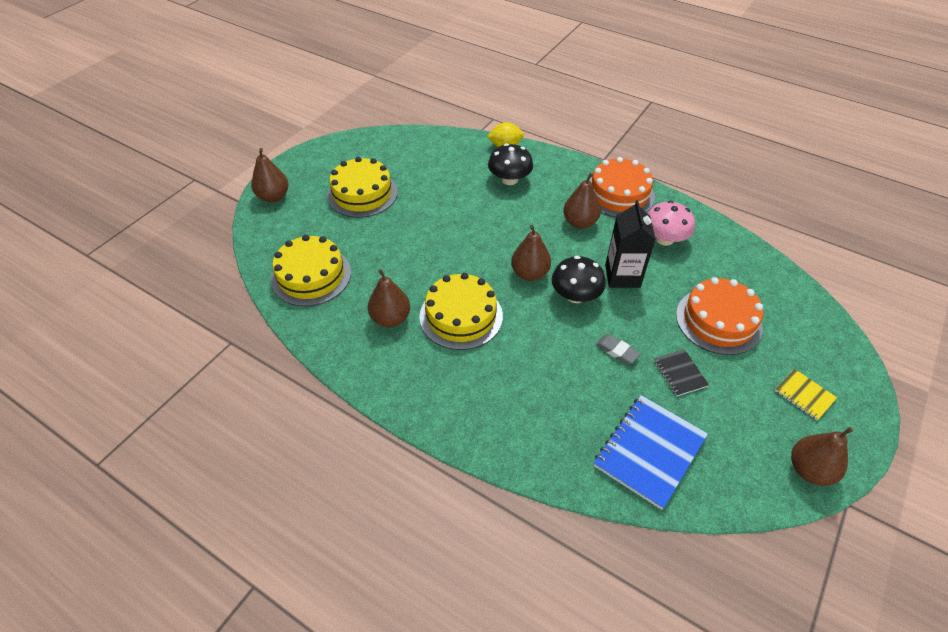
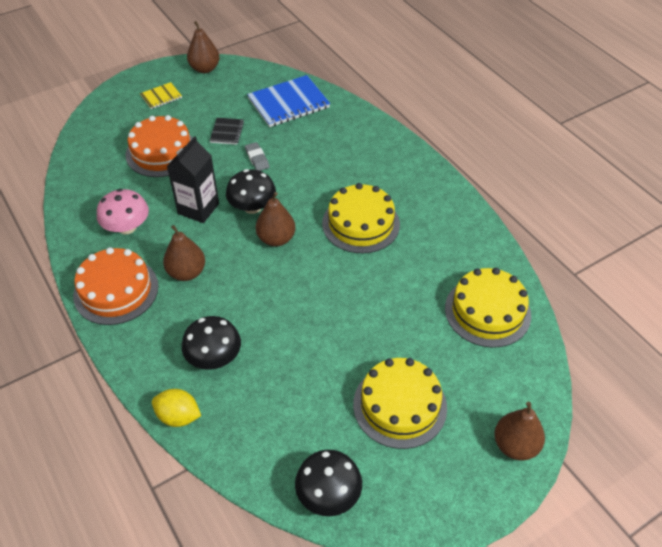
camera: 155 degrees left, 0 degrees up
(388, 142) = (328, 494): none -> black mushroom
(390, 318) = (423, 242): brown pear -> none
(804, 395) = (161, 97): yellow notebook -> yellow notebook turned 75 degrees clockwise

